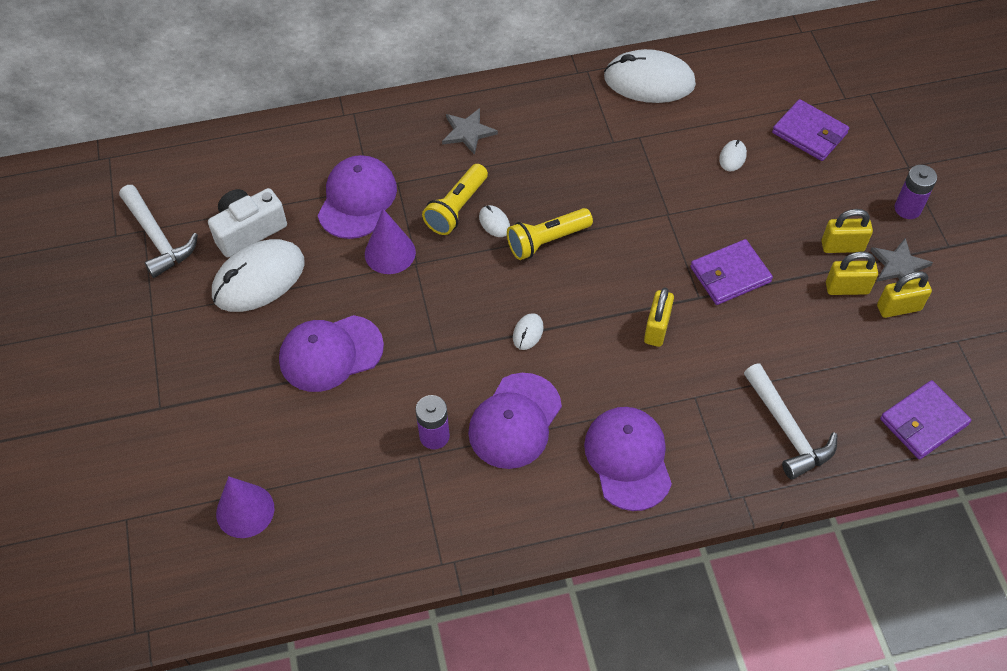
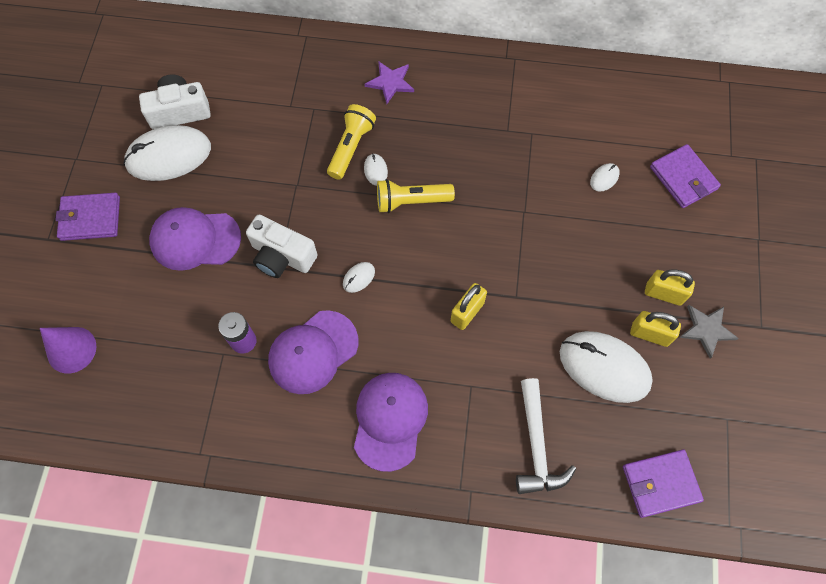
camera: 20 degrees right, 10 degrees up
(157, 238) = (108, 95): white hammer -> none
(357, 199) = (275, 113): purple cap -> none
(390, 253) = (280, 168): purple cone -> none
(435, 338) = (282, 256): none -> white camera
(457, 208) = (351, 147): yellow flashlight -> yellow flashlight turned 150 degrees clockwise
(468, 132) = (390, 82): grey star -> purple star
(649, 81) = (563, 84): white mouse -> white mouse (604, 367)
(730, 274) = (552, 285): purple wallet -> purple wallet (90, 218)
(898, 308) = (688, 369): yellow padlock -> none
(907, 208) = (740, 278): purple battery -> none

